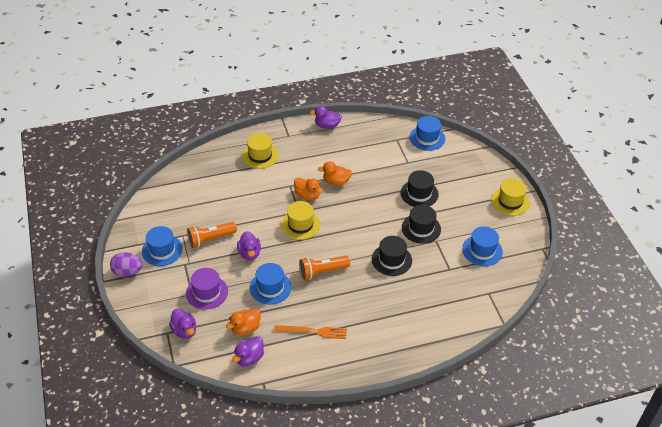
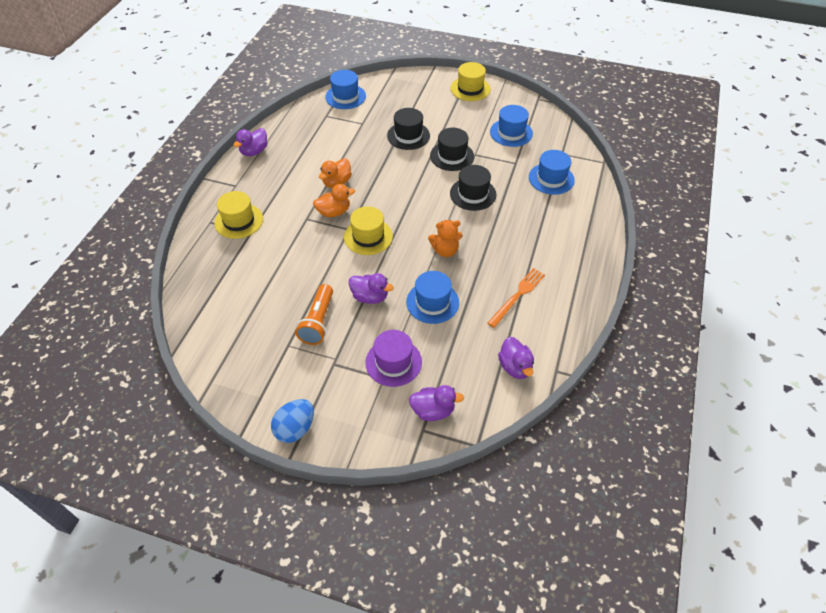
camera: 55 degrees left, 5 degrees up
(127, 272) = (295, 429): purple egg -> blue egg
(162, 250) = (293, 376): blue hat -> blue hat (551, 179)
(245, 328) = (472, 351): orange duck -> none
(322, 271) = (445, 250): orange flashlight -> orange teddy bear

